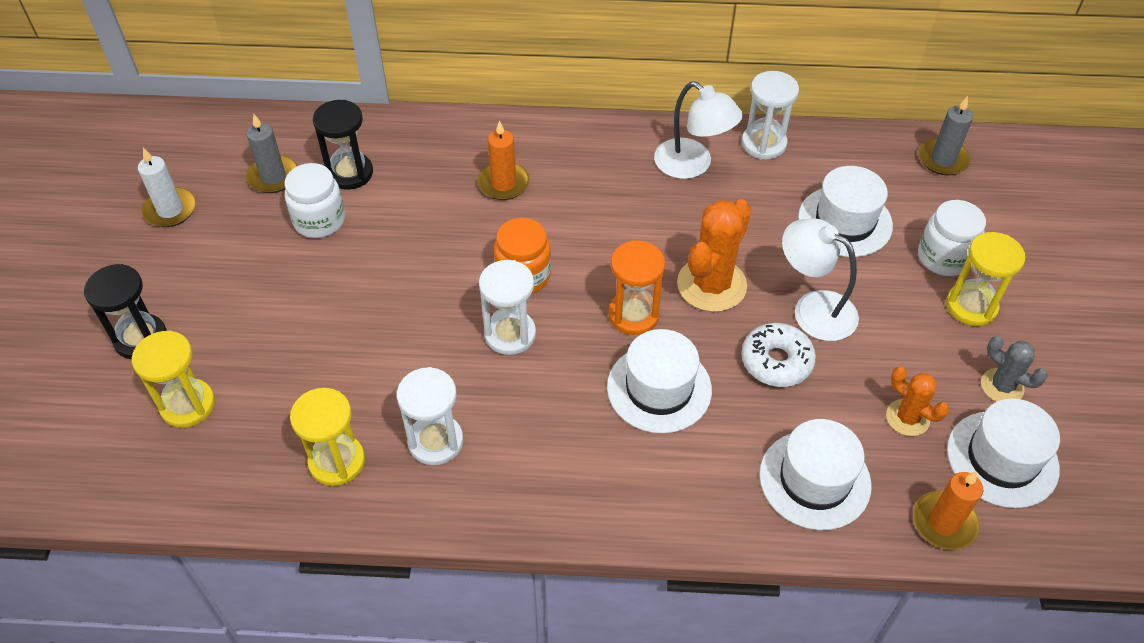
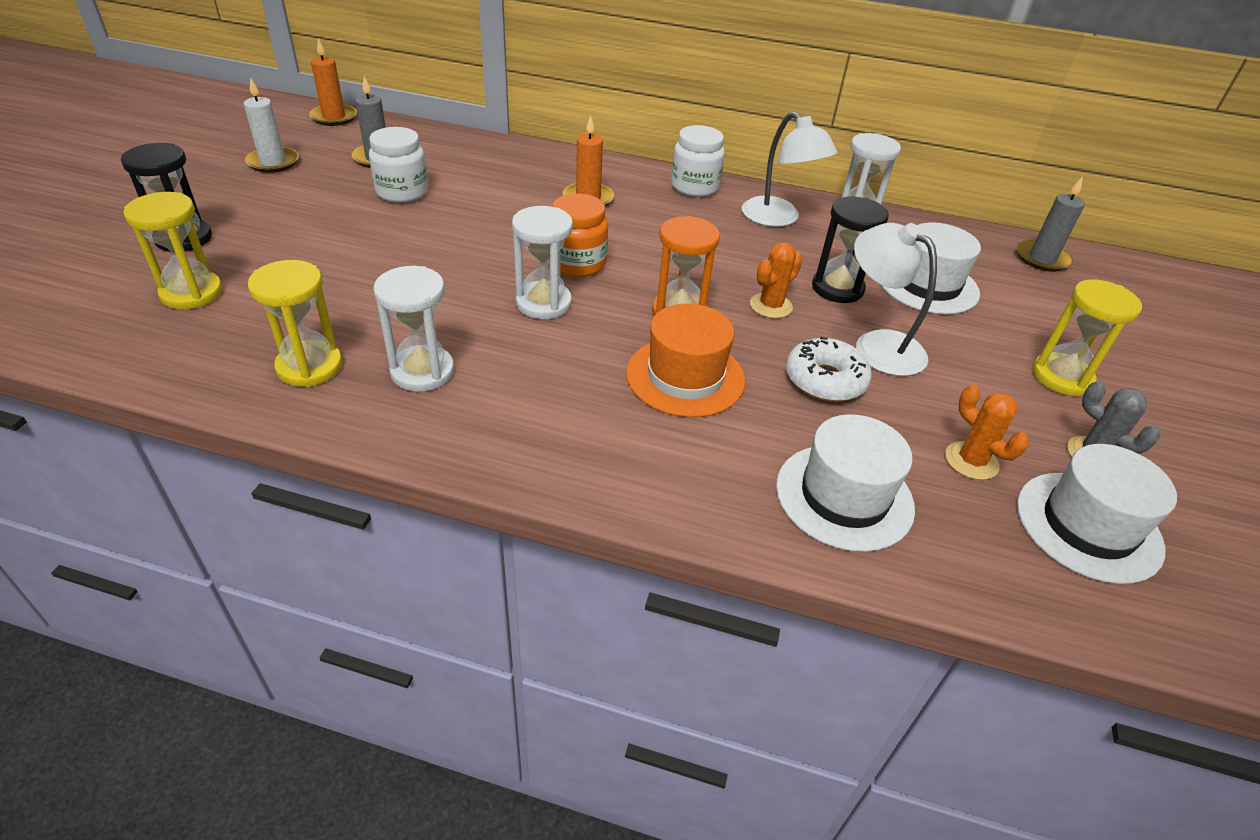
camera: 10 degrees right, 10 degrees down
(350, 173) = (448, 168): black hourglass -> black hourglass (837, 288)
(659, 388) = (685, 376): white hat -> orange hat
(711, 285) = (771, 306): orange cactus -> orange cactus, size x0.57
(943, 257) = (1033, 332): white jar -> white jar (694, 187)
(944, 522) = (1003, 576): orange candle -> orange candle (334, 117)

